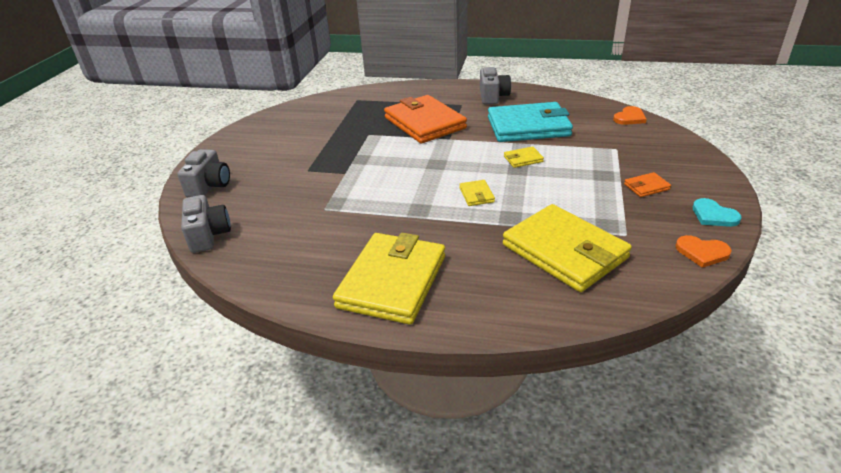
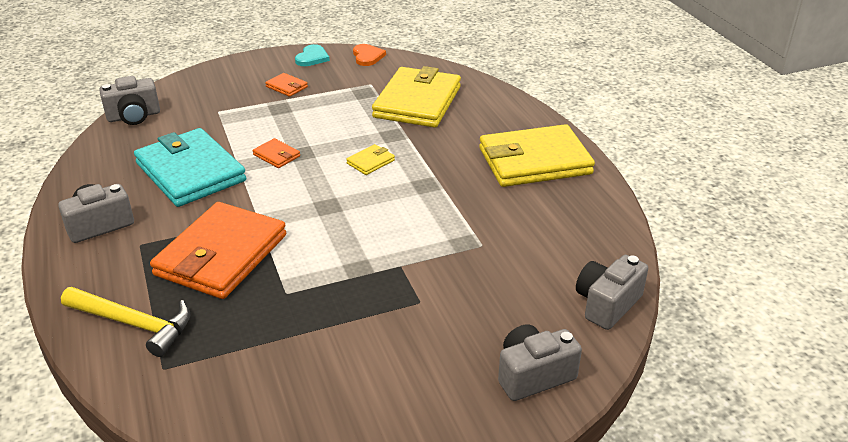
camera: 125 degrees left, 0 degrees up
(396, 97) = (133, 324): none -> yellow hammer
(523, 159) = (276, 155): yellow wallet -> orange wallet
(629, 118) = (134, 116): orange heart -> grey camera

